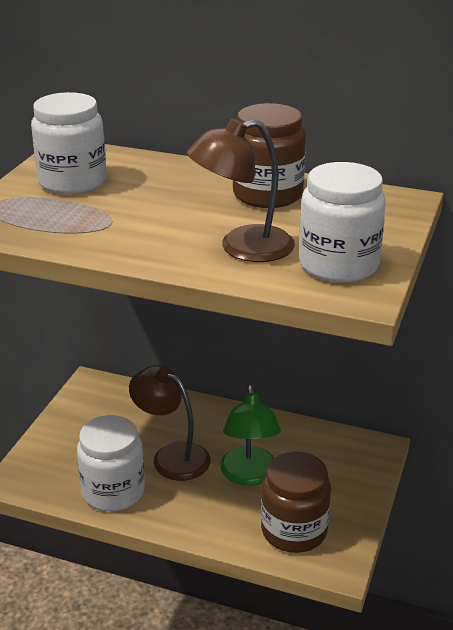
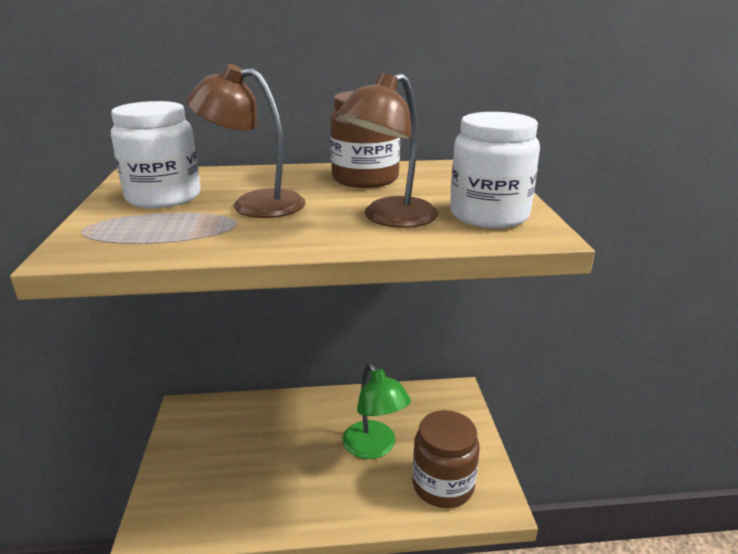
camera: 25 degrees left, 5 degrees down
(113, 491) = (259, 507): white jar -> none
(172, 456) = (296, 452): brown lamp -> brown lamp (254, 204)

